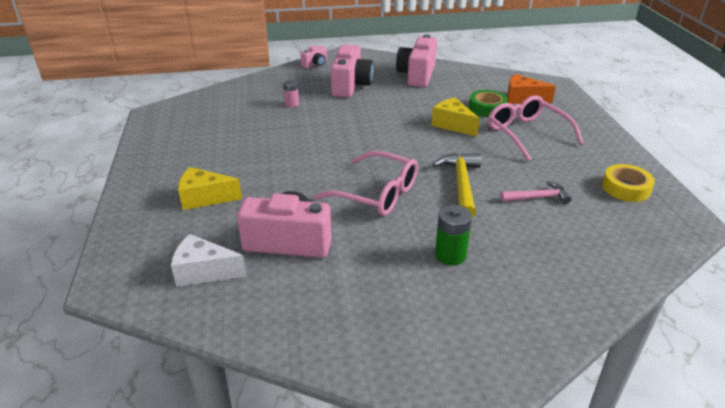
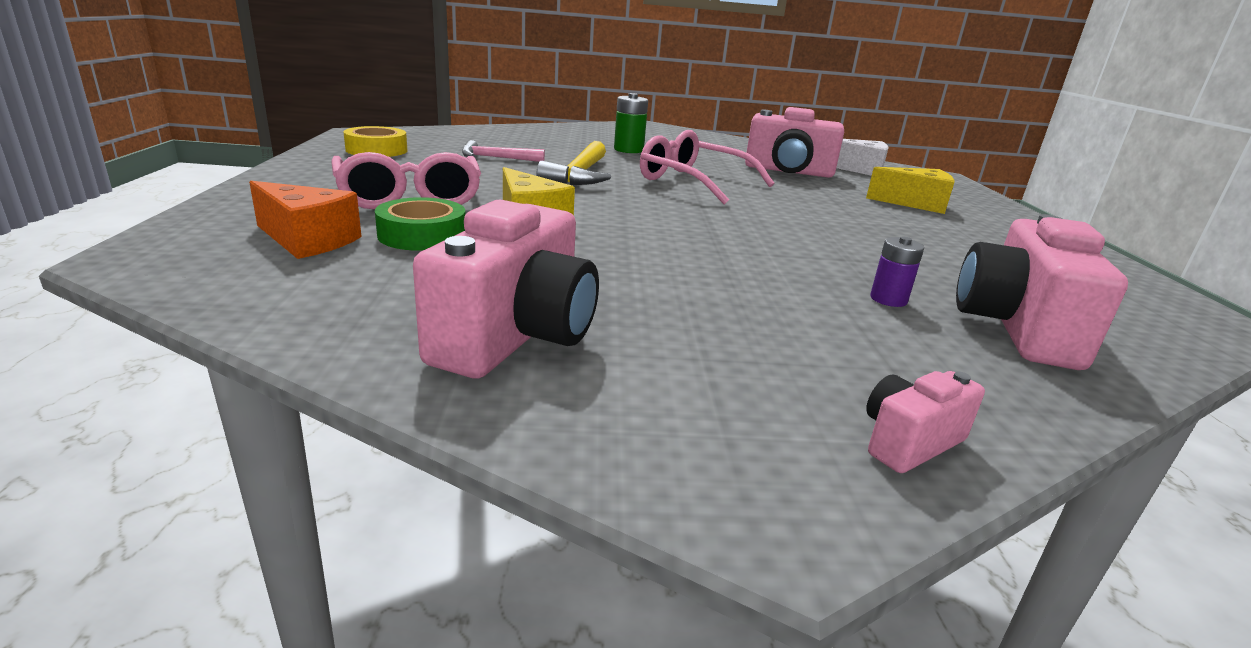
camera: 175 degrees left, 10 degrees down
(292, 104) = (888, 299): pink battery -> purple battery
(351, 86) = (743, 328): pink camera -> pink camera (1016, 328)

